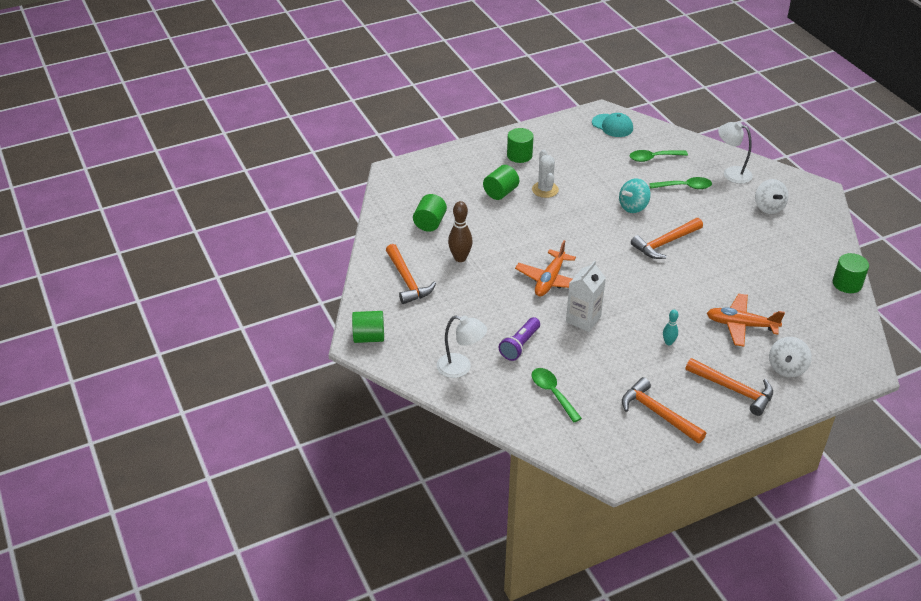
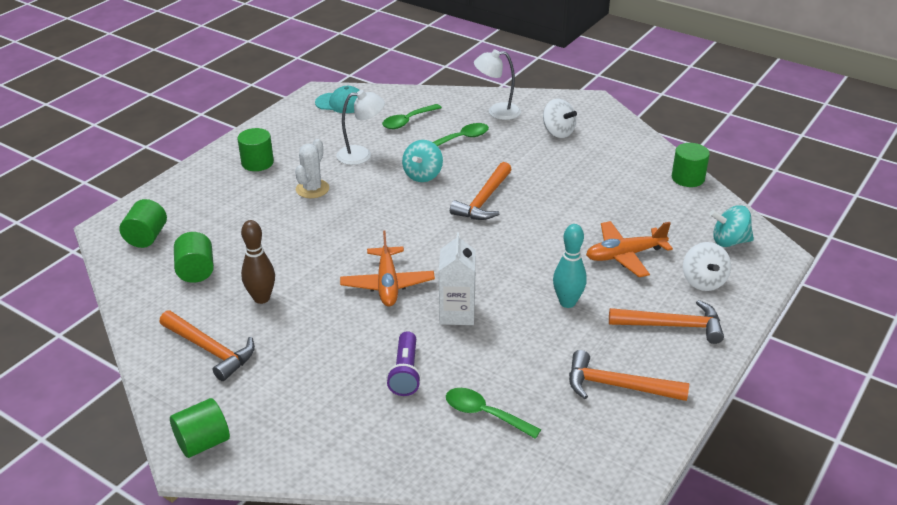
camera: 30 degrees left, 5 degrees down
(461, 368) = (351, 431): white lamp -> white lamp (361, 155)
(500, 192) = (262, 208): green cylinder -> green cylinder (146, 237)
(545, 190) = (312, 189): white cactus -> white cactus turned 60 degrees clockwise
(668, 342) = (567, 302): turquoise bowling pin -> turquoise bowling pin, size x1.72
(836, 346) = (729, 241): none -> turquoise spinning top

